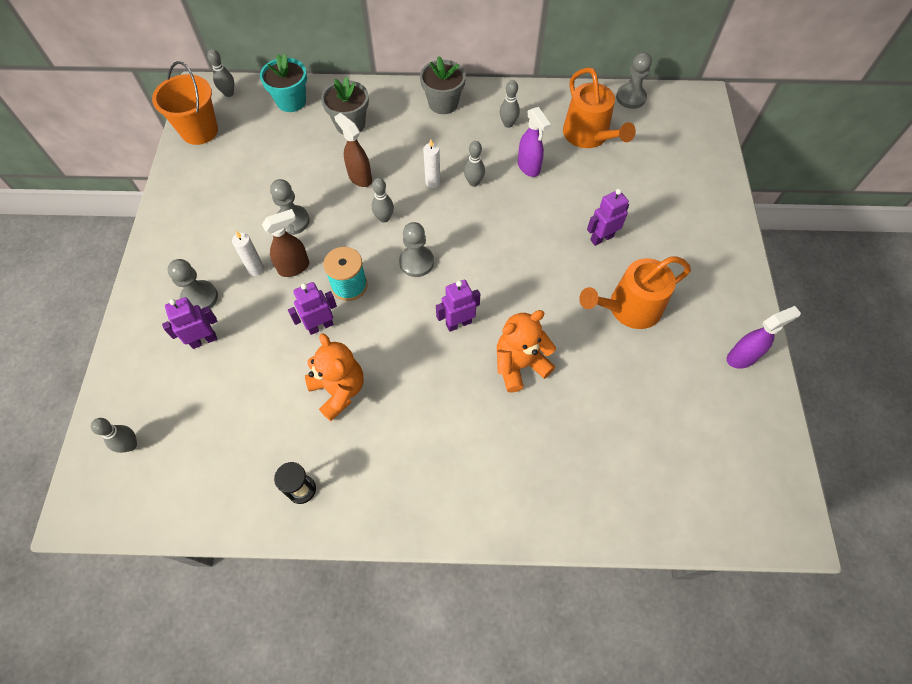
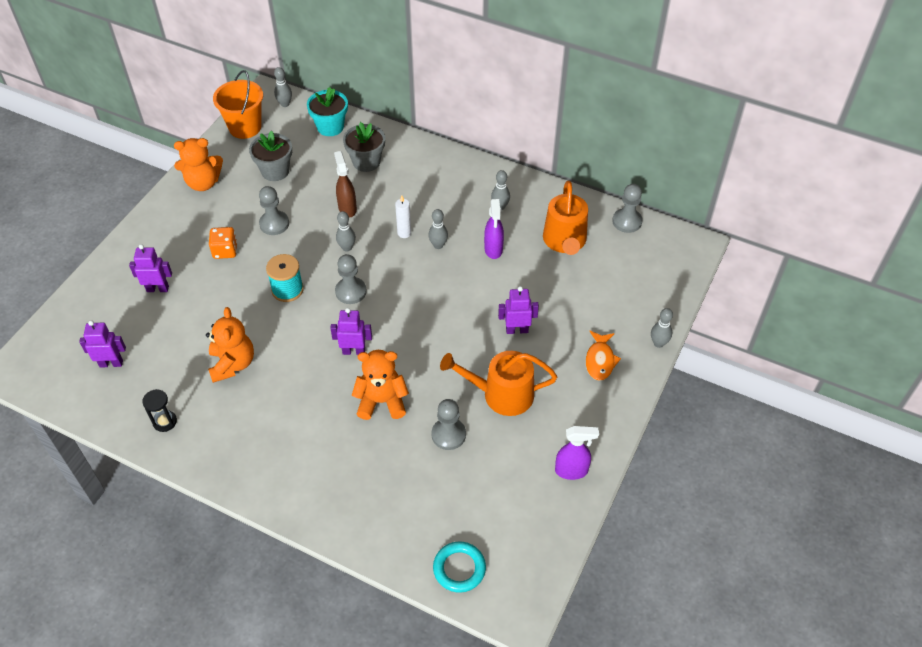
camera: 25 degrees right, 10 degrees down
(130, 445) = (67, 342): grey bowling pin -> grey bowling pin (658, 343)
(187, 205) = (203, 183): none -> orange teddy bear
(199, 297) = (172, 256): grey pawn -> grey pawn (448, 435)
(256, 269) = (225, 251): white candle -> orange dice
(294, 267) = (254, 260): brown spray bottle -> none
(320, 326) = (247, 311): purple robot -> purple robot (111, 363)
(443, 103) = (455, 170): grey flower pot -> grey flower pot (275, 171)
(694, 237) = (600, 360): none -> orange fish
(707, 509) = (459, 568): none -> turquoise ring

